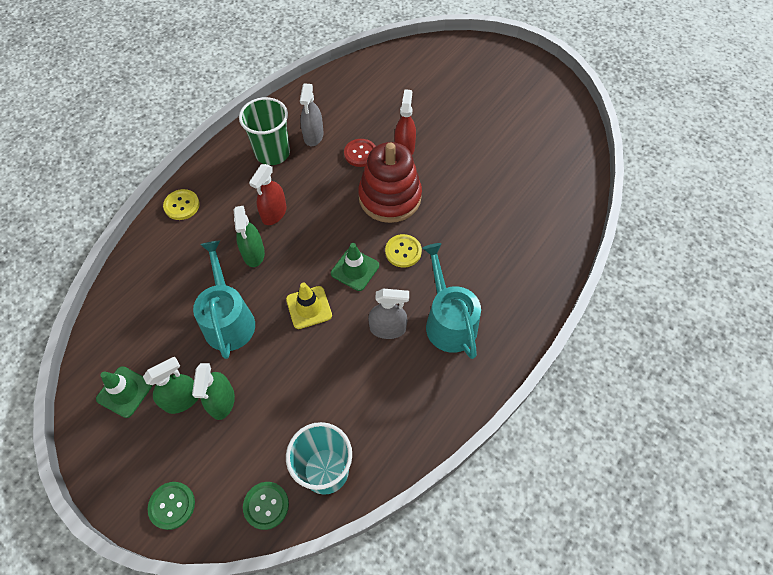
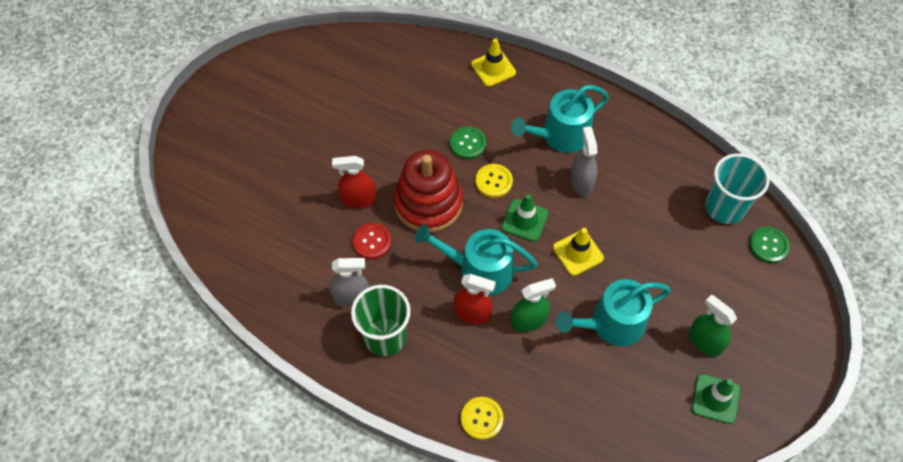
camera: 100 degrees left, 0 degrees up
(172, 505) = (797, 319): green button -> green button (468, 143)
(222, 401) = (695, 305): green spray bottle -> none
(313, 225) = (479, 270): none -> turquoise watering can
(543, 275) = (493, 68): none -> yellow traffic cone

